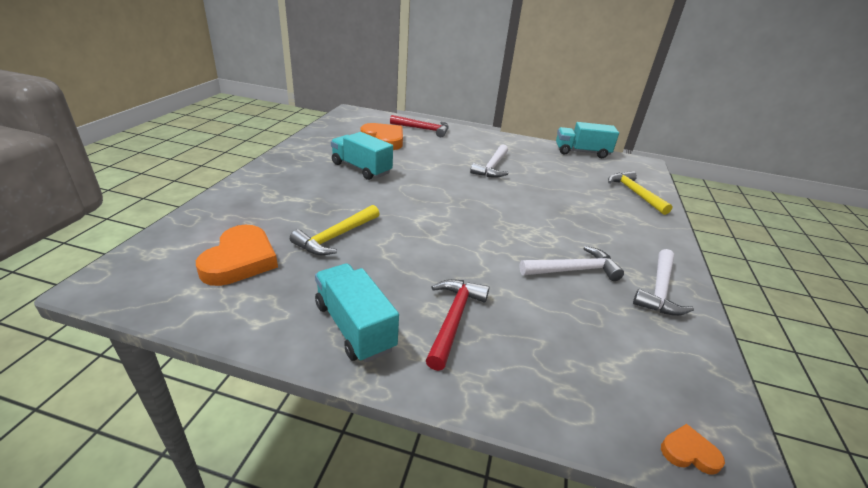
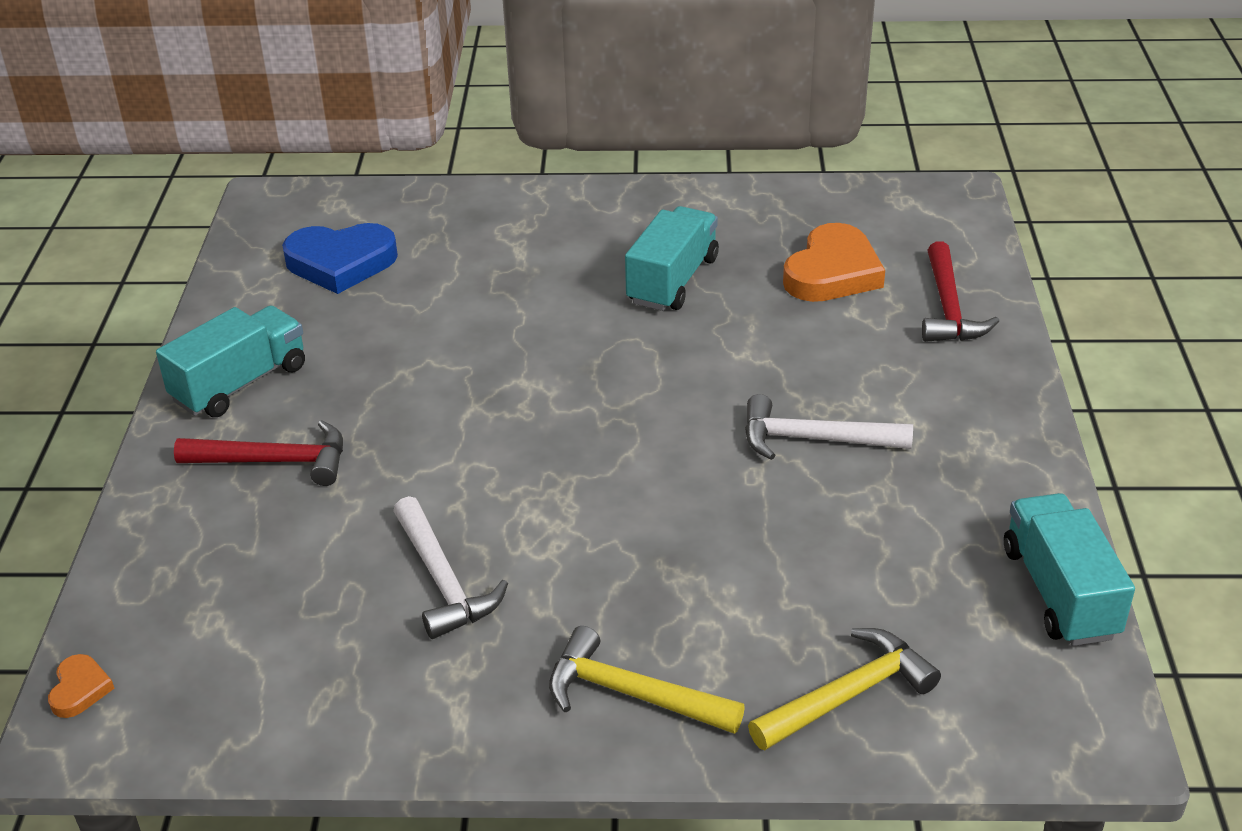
camera: 80 degrees right, 5 degrees up
(240, 260) = (341, 263): orange heart -> blue heart
(335, 237) = (429, 317): yellow hammer -> yellow hammer (631, 694)
(659, 290) = (421, 698): white hammer -> none

